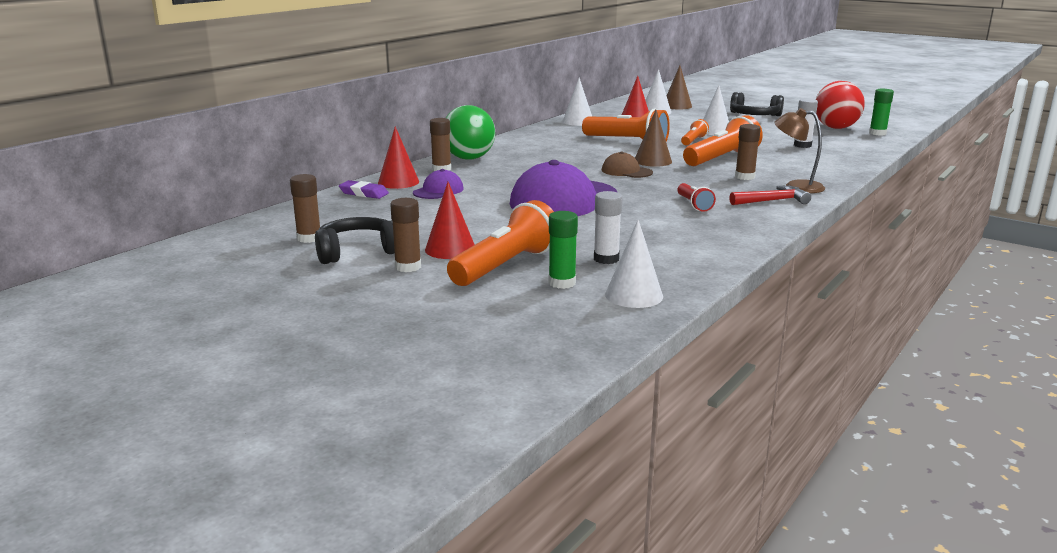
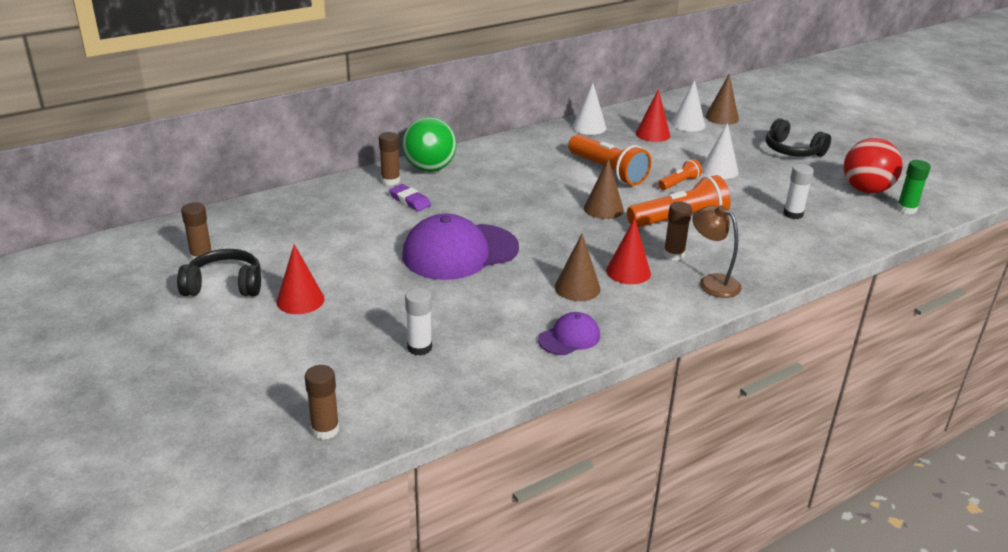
camera: 20 degrees right, 10 degrees up
(364, 193) = (294, 203): purple eraser -> purple eraser (410, 201)
(398, 182) = (337, 193): red cone -> red cone (628, 271)
(408, 267) = (247, 315): brown glue stick -> brown glue stick (325, 430)
(438, 191) = (360, 213): purple cap -> purple cap (569, 337)
(505, 266) = (326, 334): orange flashlight -> none
(562, 283) = (352, 370): green glue stick -> none
(626, 171) = (561, 220): brown cap -> none
(634, 295) = (397, 403): white cone -> none
(694, 205) = (577, 288): red flashlight -> brown cone
(772, 201) = (663, 300): red hammer -> none

